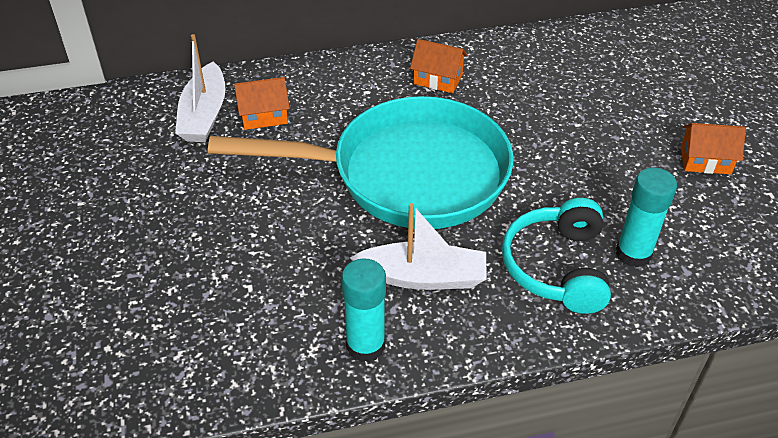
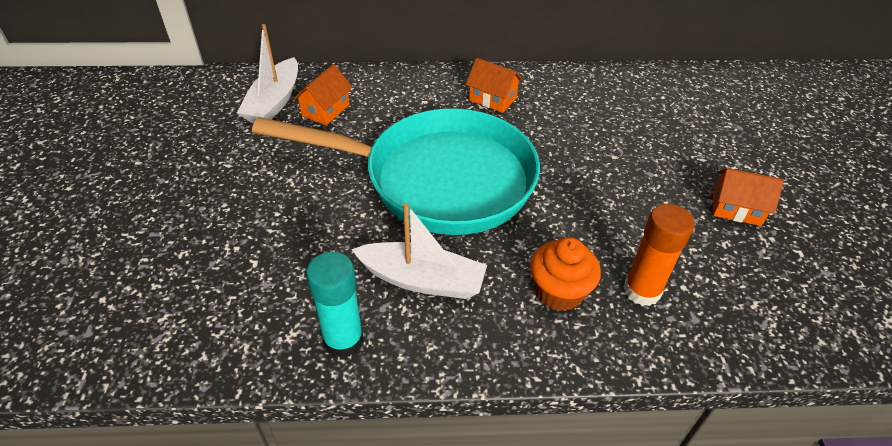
camera: 10 degrees right, 0 degrees up
(264, 116) = (325, 110): orange house -> orange house turned 60 degrees counterclockwise
(557, 267) = (559, 292): turquoise headphones -> orange cupcake
(633, 253) = (642, 290): turquoise glue stick -> orange glue stick

